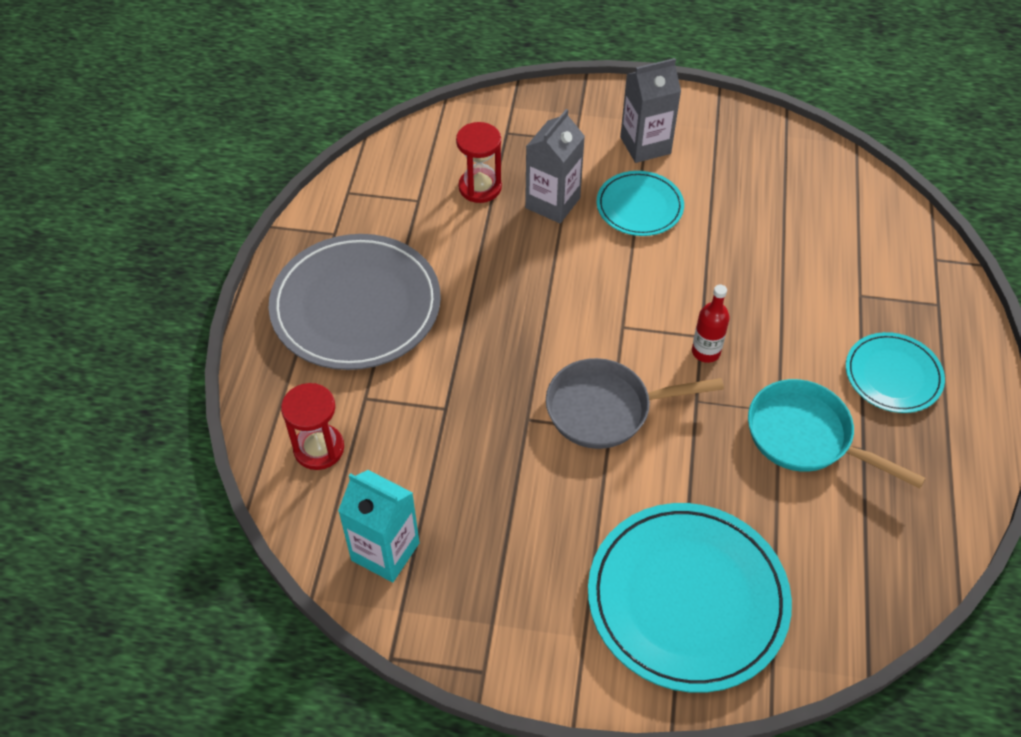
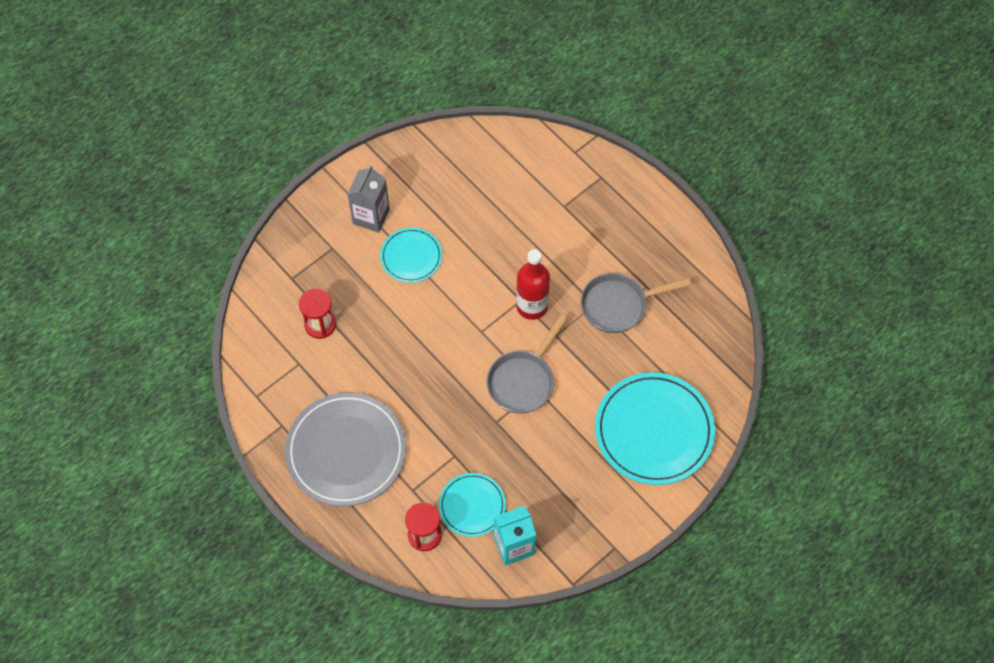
camera: 50 degrees left, 10 degrees up
(552, 203) = (367, 297): grey carton -> none
(706, 352) = (532, 306): red bottle -> red bottle, size x1.66
(806, 437) = (618, 305): turquoise pan -> grey pan
(893, 375) = (620, 236): turquoise plate -> turquoise plate (472, 506)

